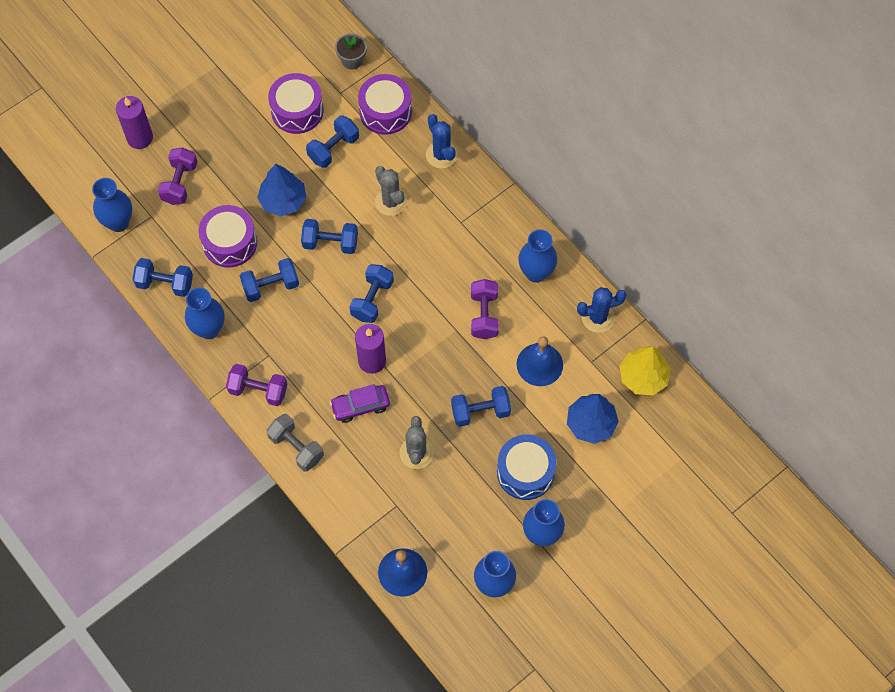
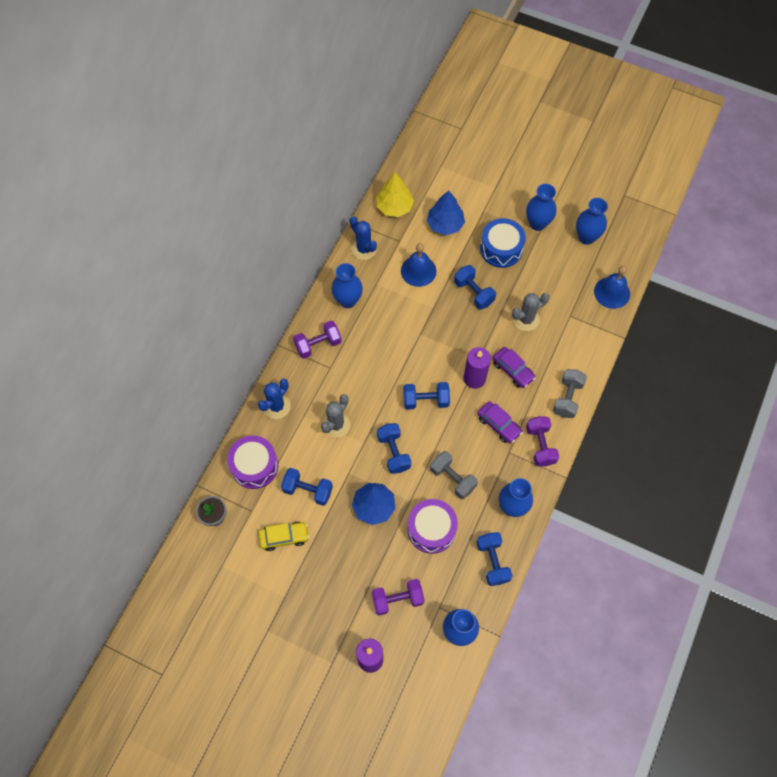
camera: 115 degrees left, 0 degrees up
(271, 286) = (452, 479): blue dumbbell -> grey dumbbell
(297, 111) = (284, 537): purple drum -> yellow car
(304, 360) = (499, 425): none -> purple car
(484, 315) = (399, 320): purple dumbbell -> purple dumbbell (318, 345)

